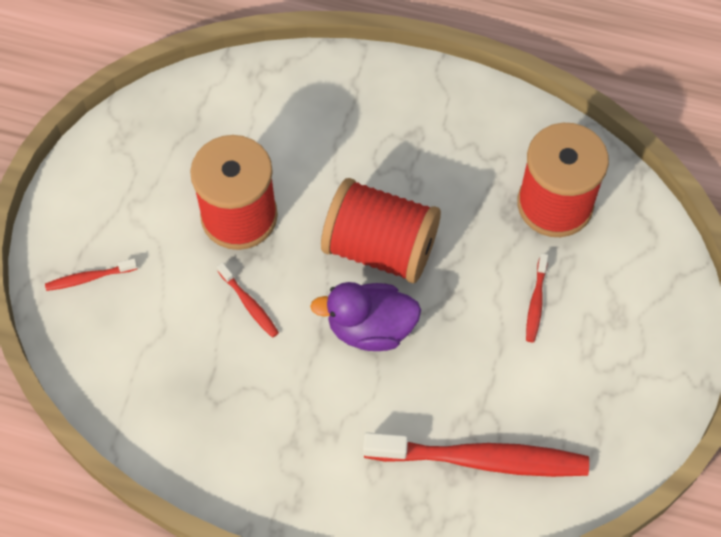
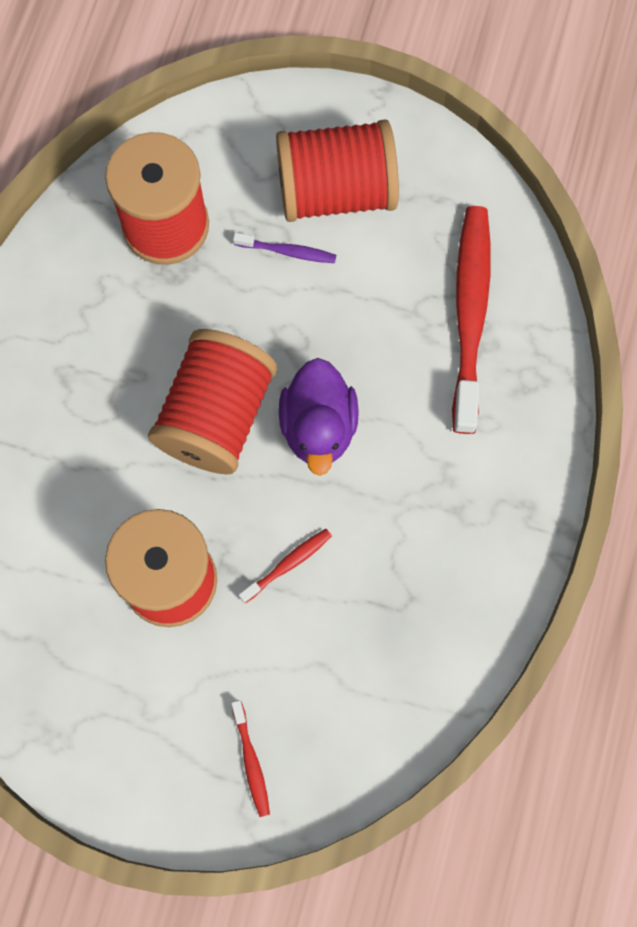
camera: 90 degrees left, 10 degrees up
(536, 302) = (288, 251): red toothbrush -> purple toothbrush
(599, 343) = (335, 191): none -> red spool

